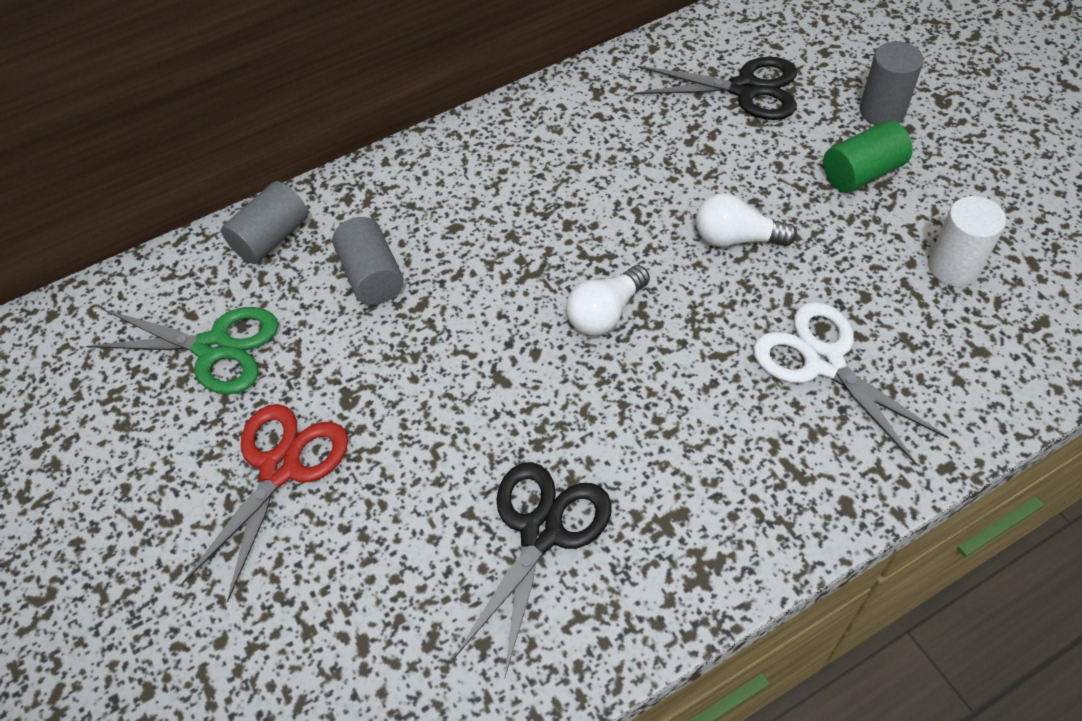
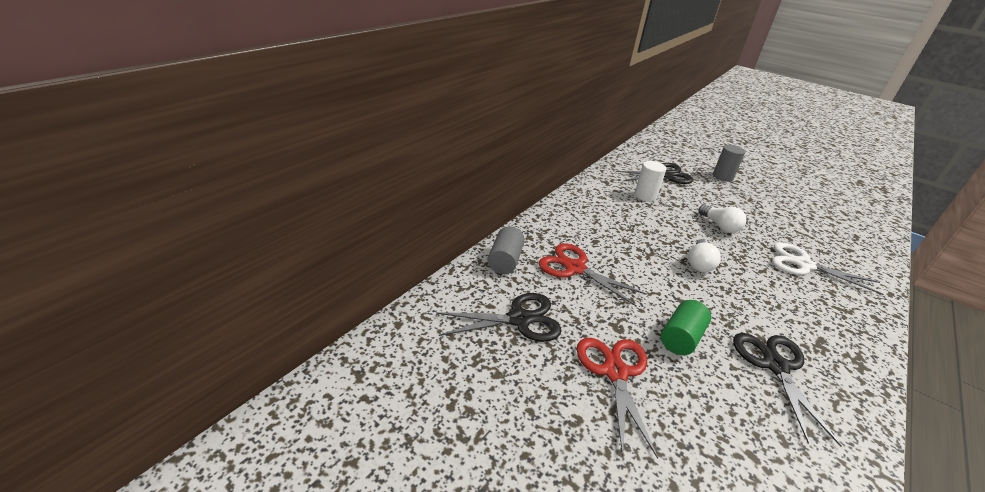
camera: 30 degrees left, 20 degrees down
(214, 348) = (519, 319): green scissors -> black scissors
(372, 276) = (575, 268): grey cylinder -> red scissors
(736, 238) = (720, 226): white light bulb -> white light bulb turned 105 degrees counterclockwise
(862, 173) = (739, 197): green cylinder -> green cylinder (680, 338)
(953, 267) = (807, 223): white cylinder -> white cylinder (645, 196)

